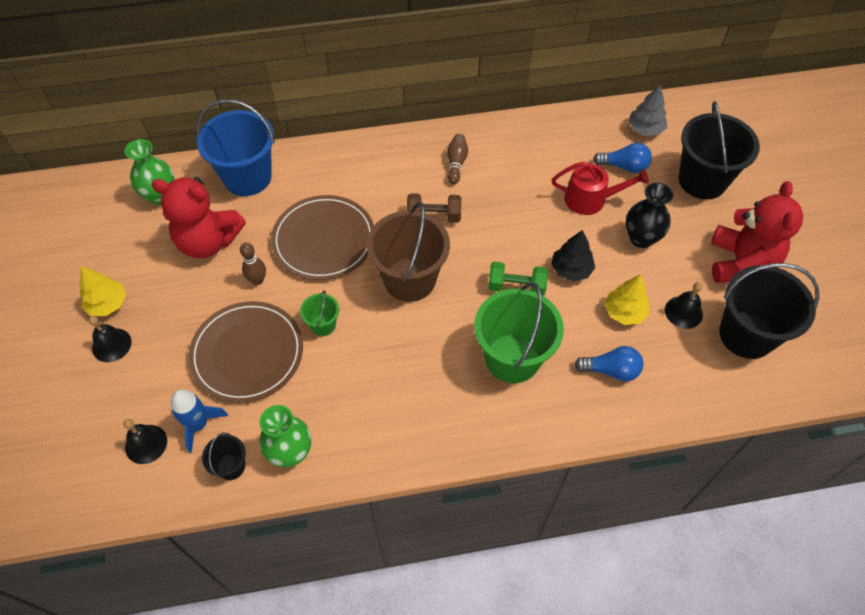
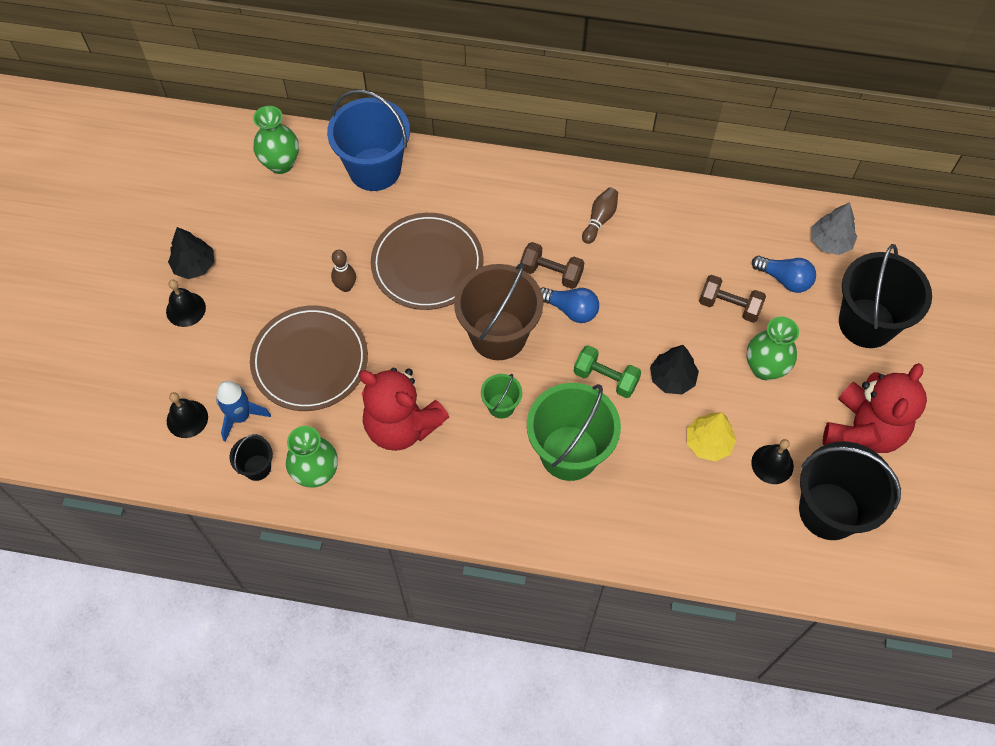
camera: 20 degrees right, 5 degrees up
(107, 304) = (194, 265): yellow tree -> black tree
(208, 241) = (311, 229): red teddy bear -> red teddy bear (402, 426)
(323, 325) = (393, 355): green bucket -> green bucket (501, 406)
(590, 199) = (729, 306): red watering can -> brown dumbbell
(611, 370) = (665, 499): blue light bulb -> blue light bulb (571, 310)
(641, 238) = (765, 368): black vase -> green vase

